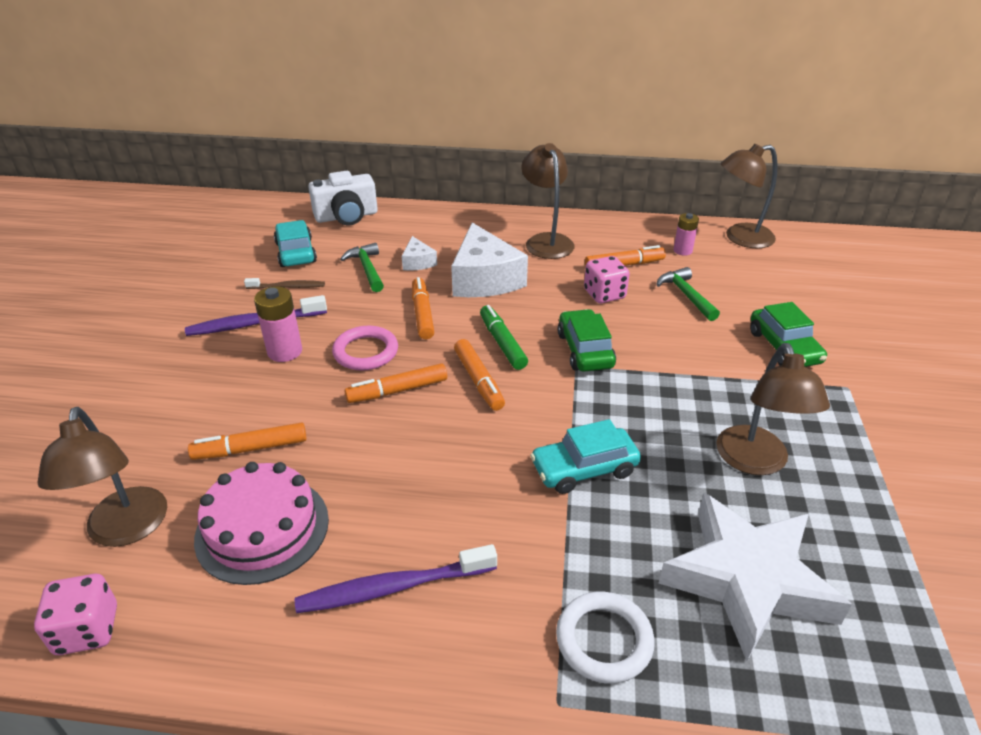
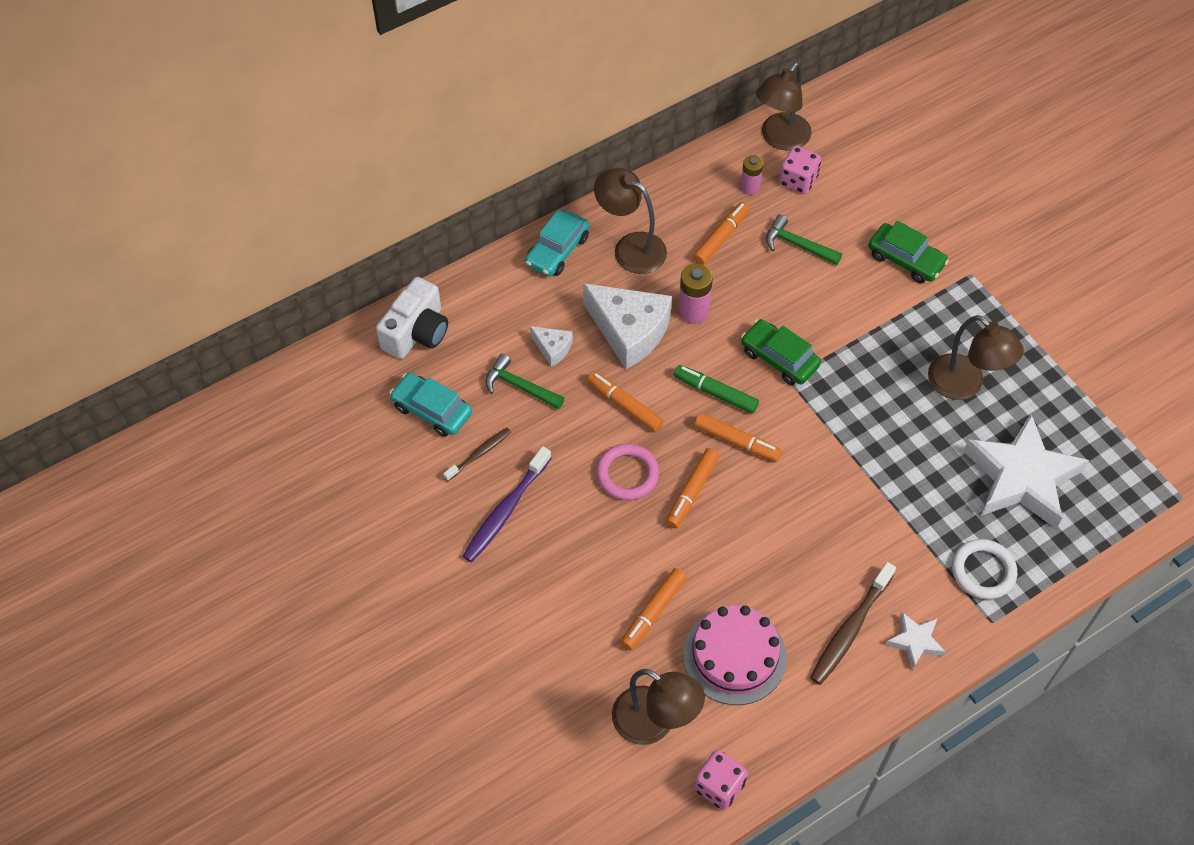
camera: 40 degrees left, 20 degrees up
(285, 351) = (567, 518): pink battery -> pink battery (693, 311)
(393, 587) = (850, 629): purple toothbrush -> brown toothbrush
(444, 653) = (915, 641): none -> white star
(584, 469) = (873, 466): turquoise car -> turquoise car (557, 250)
(604, 294) = (738, 286): pink dice -> pink dice (798, 180)

